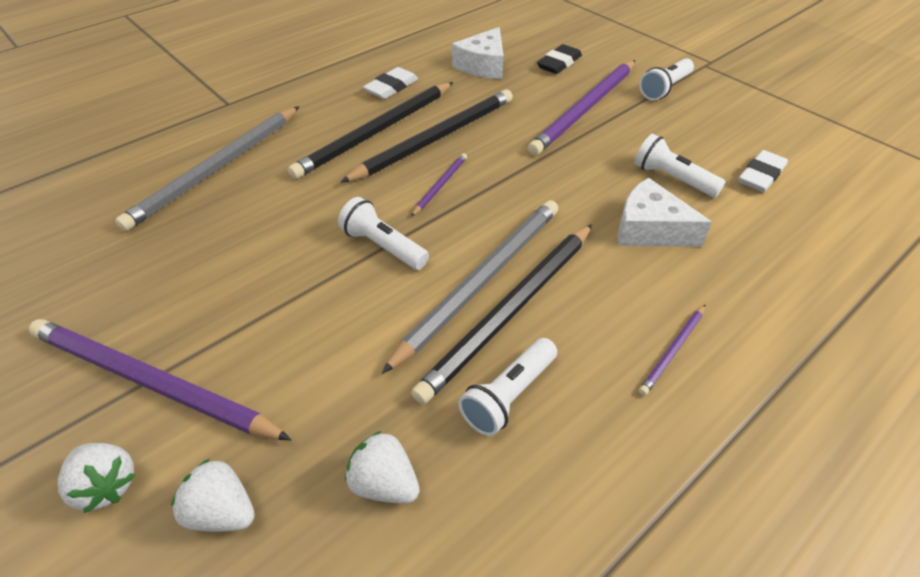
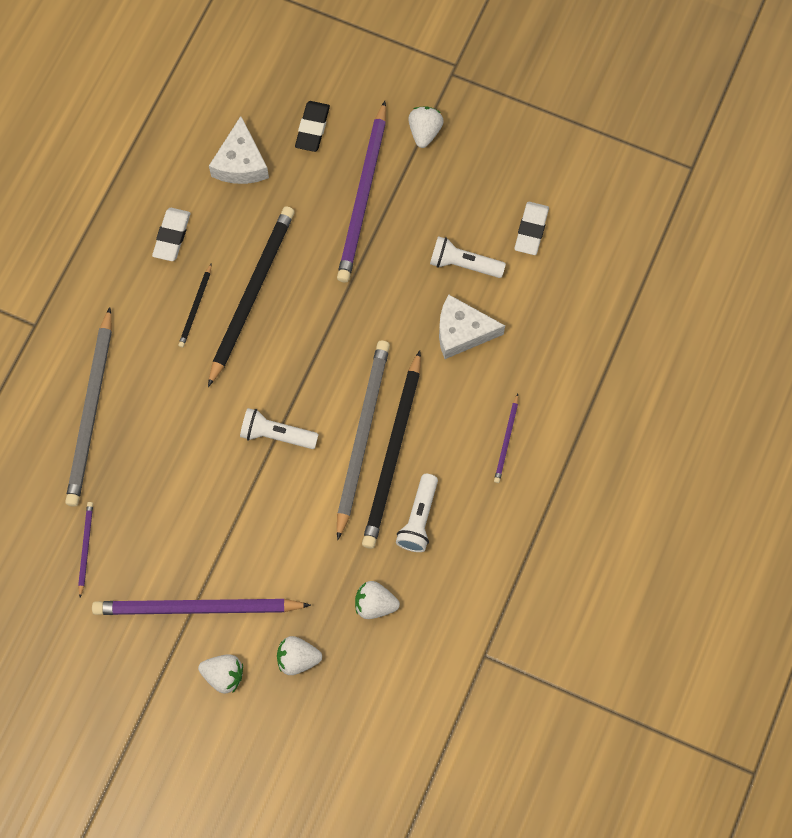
camera: 25 degrees left, 25 degrees up
(376, 132) = (195, 307): black pencil -> black pencil, size x0.45
(440, 185) = (285, 351): purple pencil -> purple pencil (85, 548)
(665, 88) = (424, 132): white flashlight -> white strawberry

